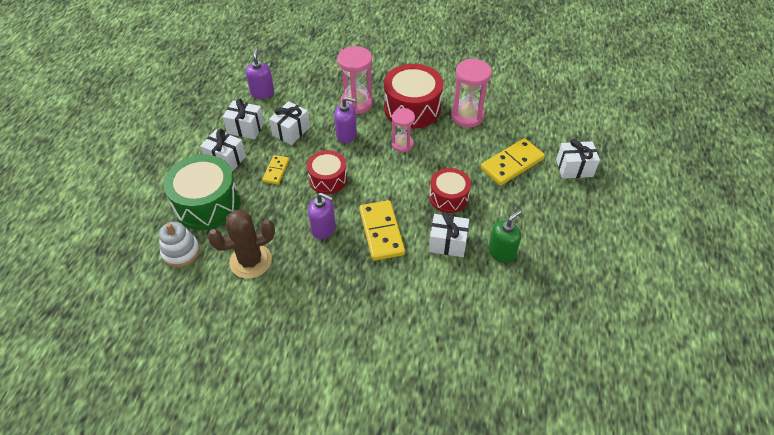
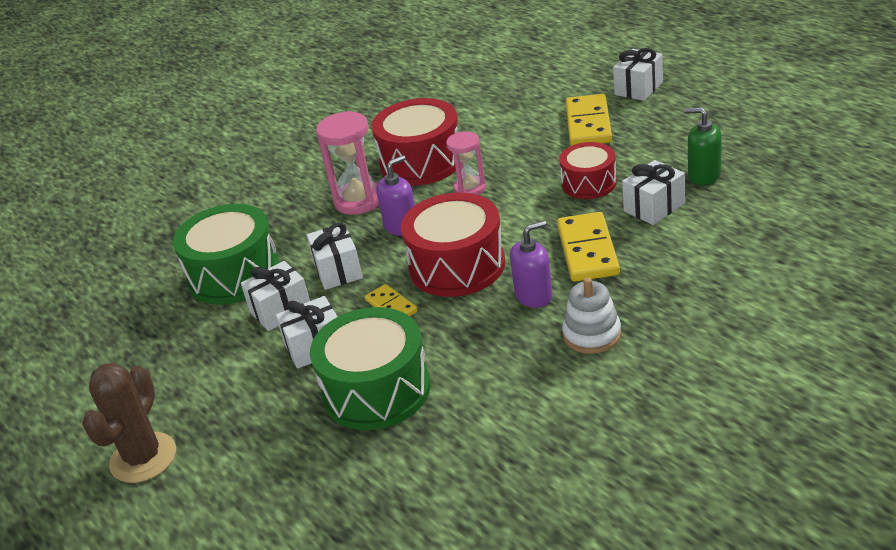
camera: 45 degrees left, 15 degrees down
(181, 252) = (436, 443): white stacking toy -> white stacking toy (592, 335)
(250, 261) = (522, 378): brown cactus -> brown cactus (143, 458)
(262, 92) = (234, 274): purple soap dispenser -> green drum
(328, 179) = (457, 266): red drum -> red drum, size x1.64
(381, 232) = (587, 250): yellow domino -> yellow domino turned 60 degrees clockwise
(467, 116) = (483, 128): pink hourglass -> none
(501, 252) = (704, 175): green soap dispenser -> green soap dispenser turned 60 degrees counterclockwise

